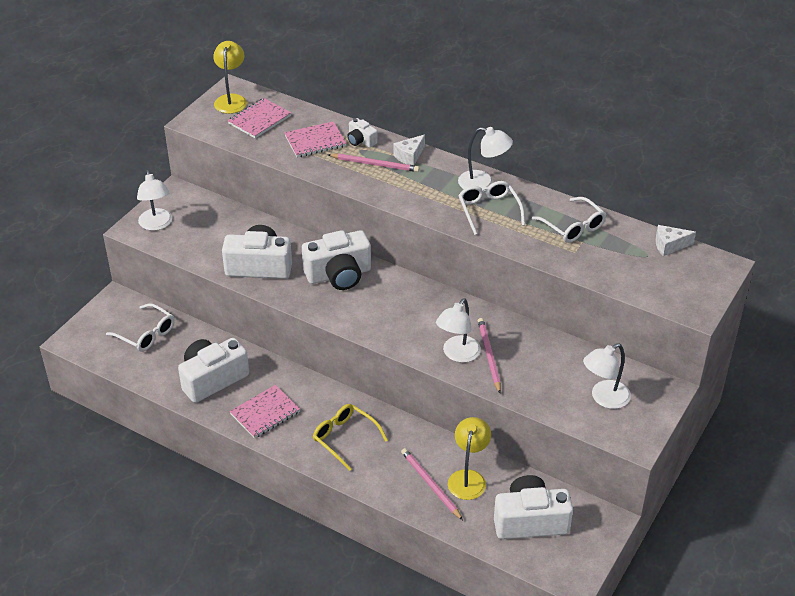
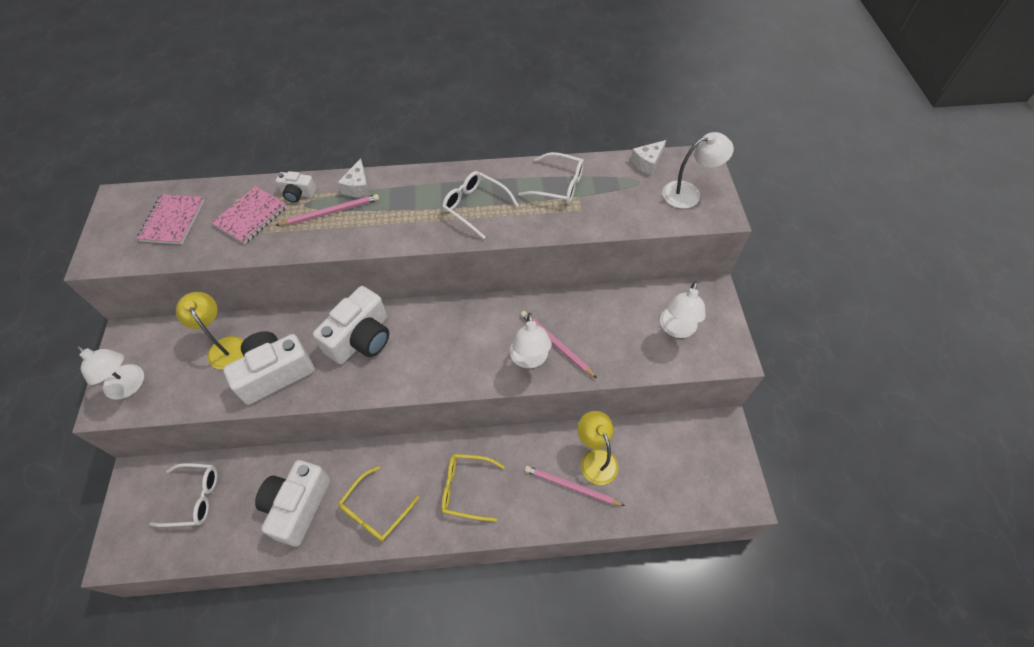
camera: 35 degrees left, 15 degrees up
(231, 100) = (124, 212): yellow lamp -> yellow lamp (224, 346)
(265, 413) = (375, 510): pink notebook -> yellow glasses
(483, 183) = (447, 182): white lamp -> white lamp (688, 193)
(530, 521) = (672, 467): white camera -> none

